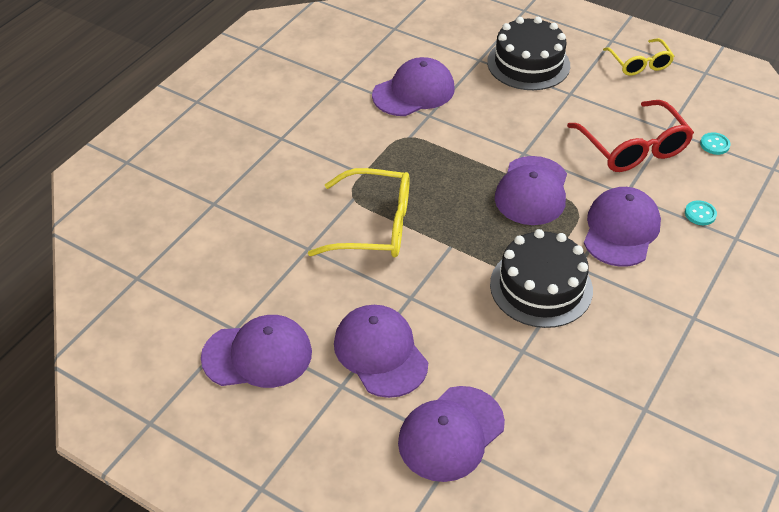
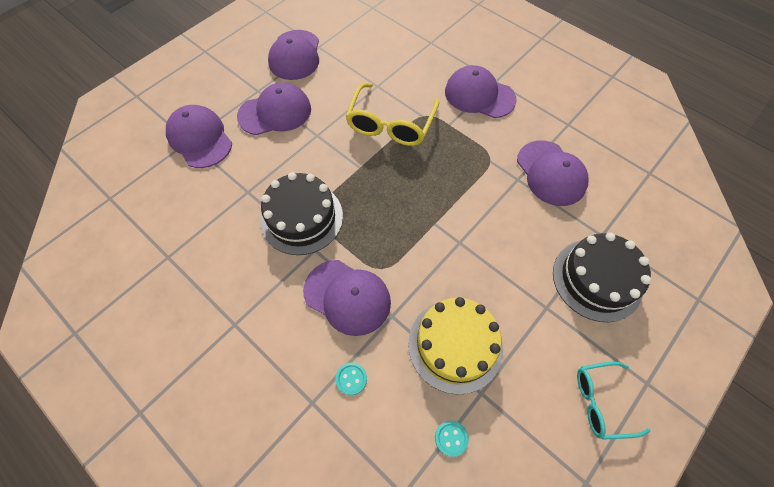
camera: 100 degrees right, 15 degrees up
(532, 191) = (409, 237): purple cap -> purple cap (479, 95)
(633, 148) = (455, 345): red glasses -> yellow cake
(639, 64) = (601, 402): yellow glasses -> turquoise glasses

